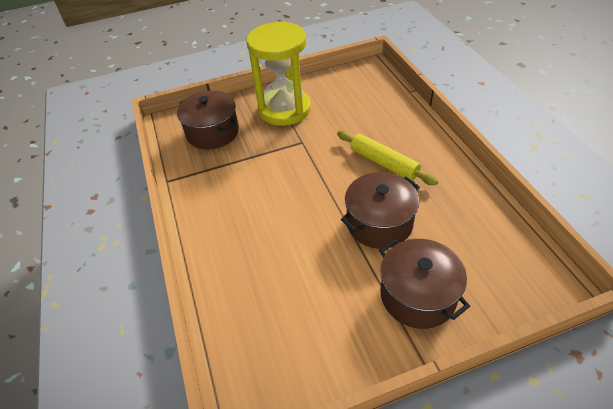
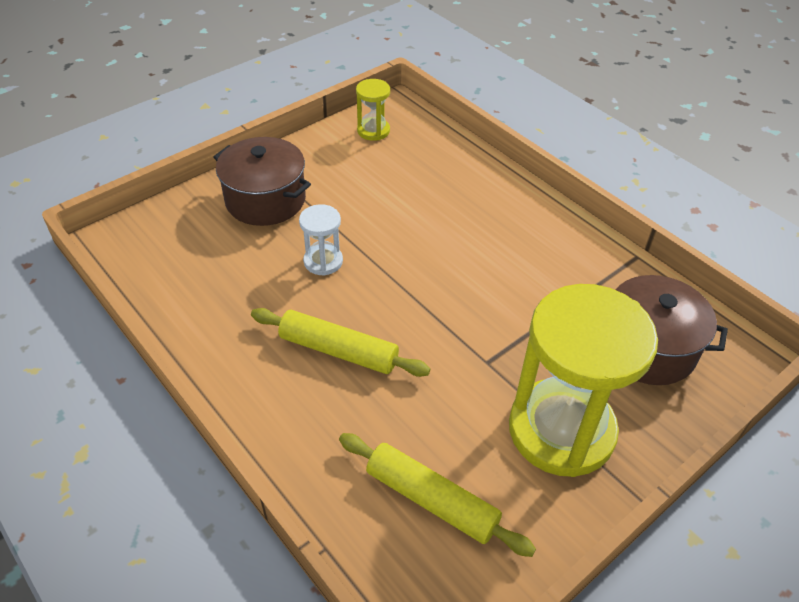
camera: 155 degrees right, 0 degrees up
(287, 367) = (373, 131): none -> yellow hourglass
(358, 97) = (431, 500): none -> yellow rolling pin
(379, 223) = (323, 261): brown pot -> white hourglass

